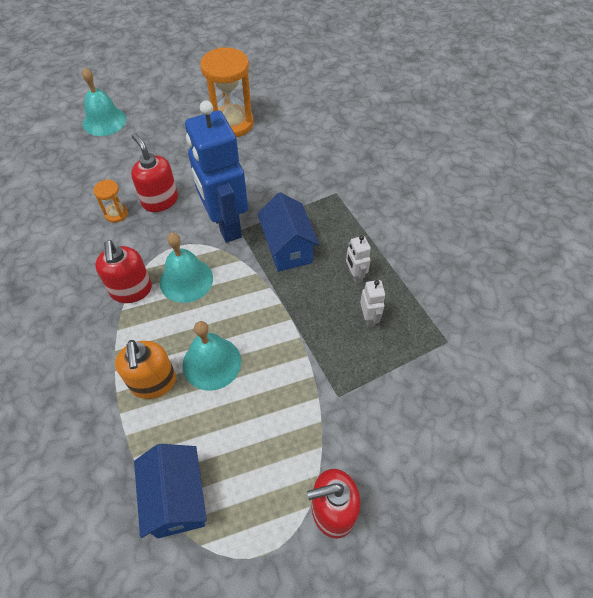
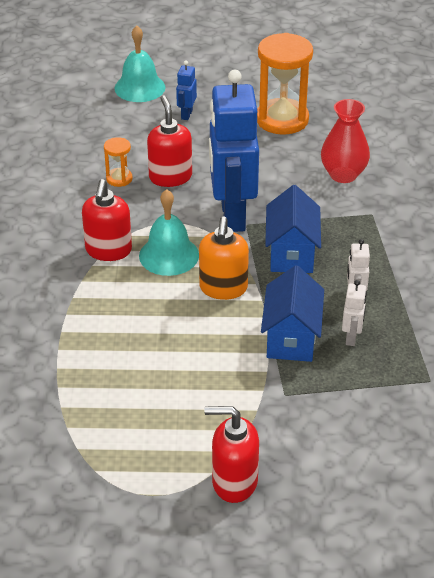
camera: 20 degrees right, 15 degrees down
(152, 137) = (186, 114): none -> blue robot
(153, 383) = (100, 333): orange soap dispenser -> orange soap dispenser (223, 288)
(177, 499) = (87, 430): blue house -> blue house (291, 338)
(211, 363) = (165, 332): turquoise bell -> none
(299, 162) = (343, 175): none -> red vase

